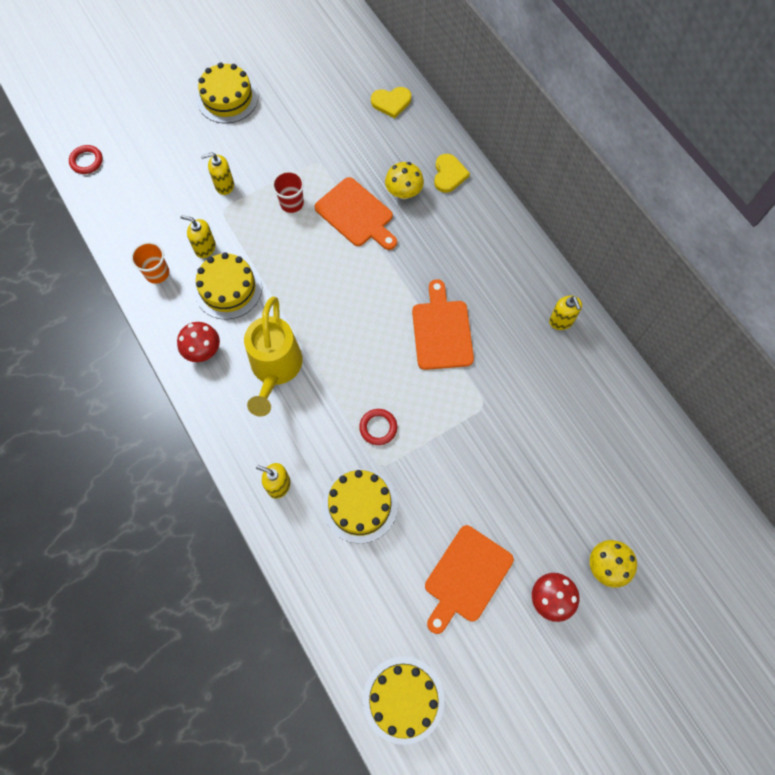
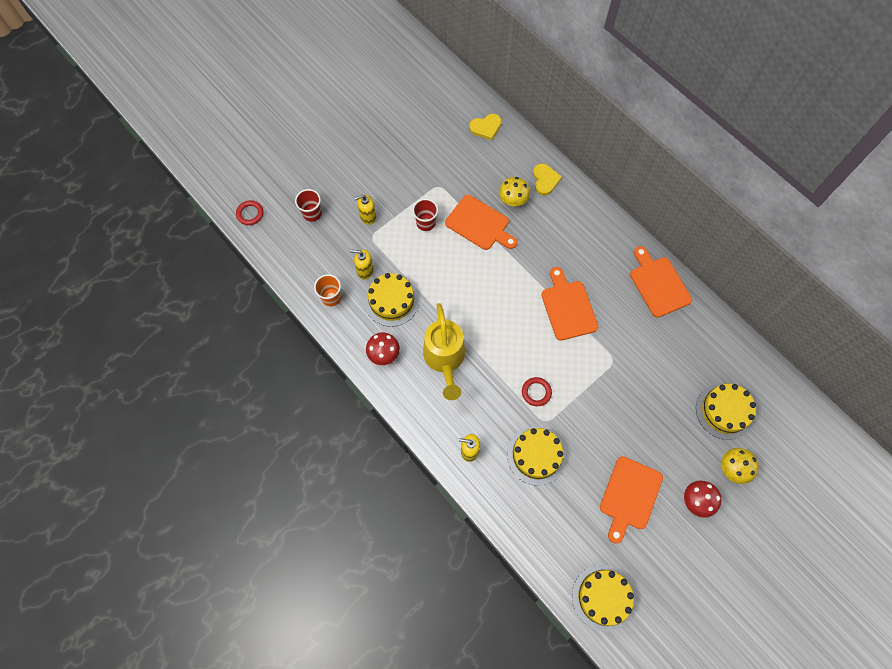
camera: 10 degrees left, 0 degrees up
(159, 172) = (312, 213): none -> red cup
(227, 98) = (352, 143): yellow cake -> yellow cake (724, 411)
(561, 321) = (658, 284): yellow soap dispenser -> orange cutting board

